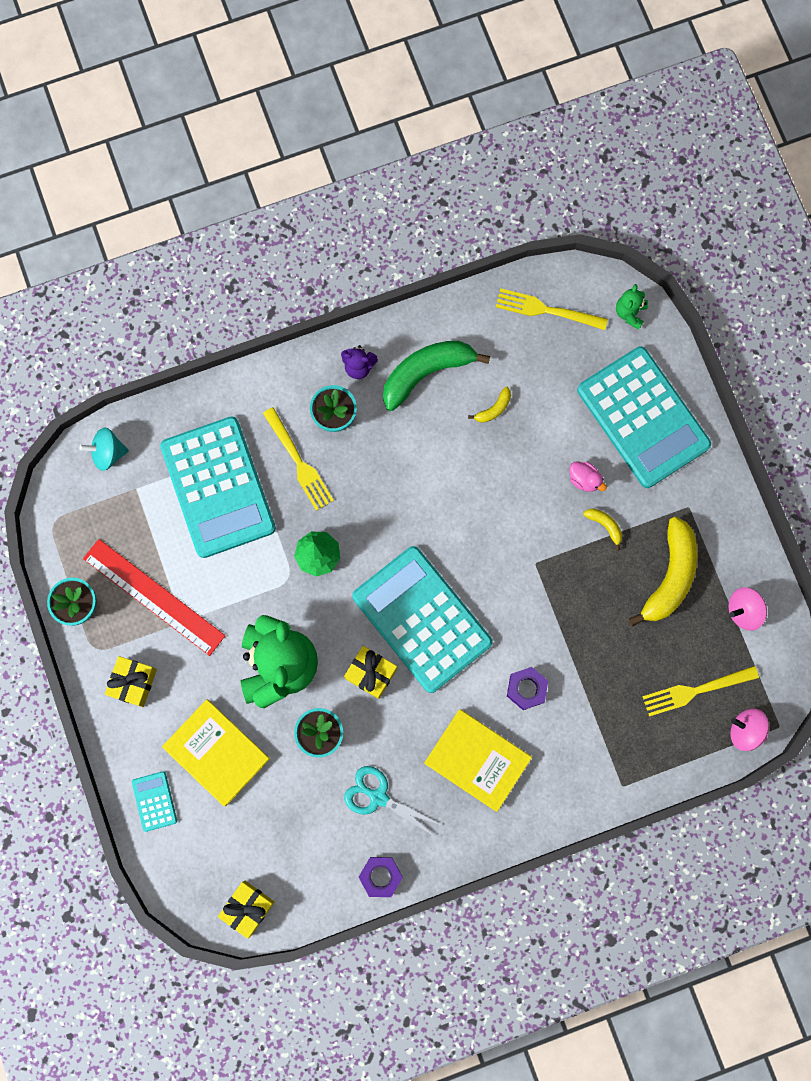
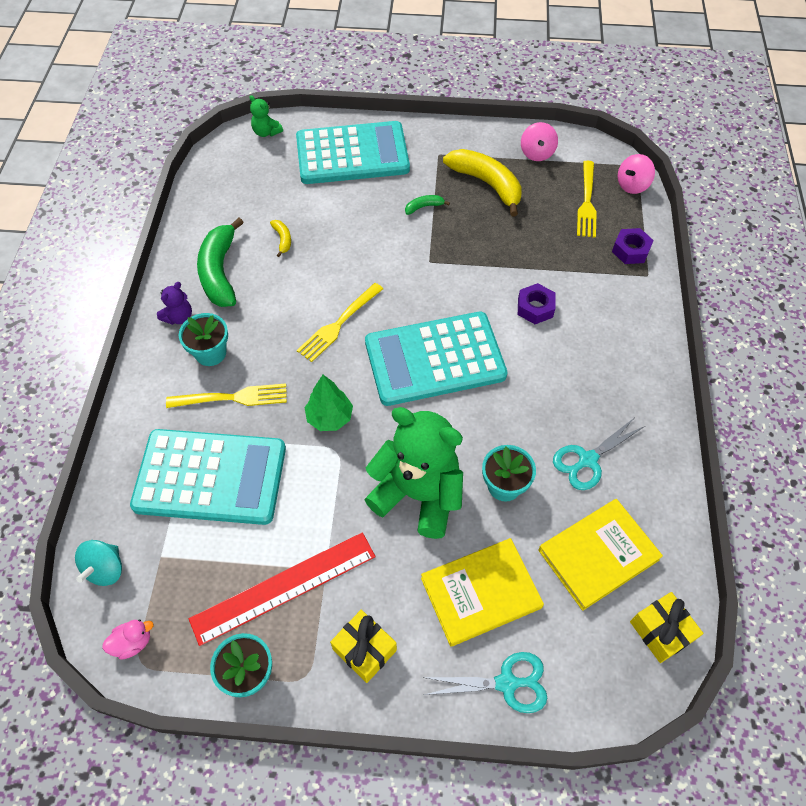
camera: 65 degrees left, 20 degrees down
(154, 801) = (507, 683): turquoise calculator -> turquoise scissors
(371, 673) = (465, 419): yellow gift -> none
(380, 876) = (667, 489): purple nut -> purple nut (630, 250)
(477, 760) = (584, 367): yellow book -> yellow book (598, 555)
(546, 310) = (227, 177): yellow fork -> yellow fork (339, 324)
(584, 479) = (379, 205): pink duck -> pink duck (133, 642)
(605, 526) = (424, 207): yellow banana -> green banana

